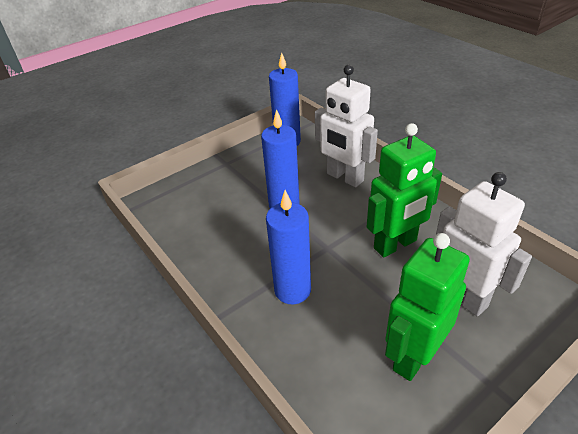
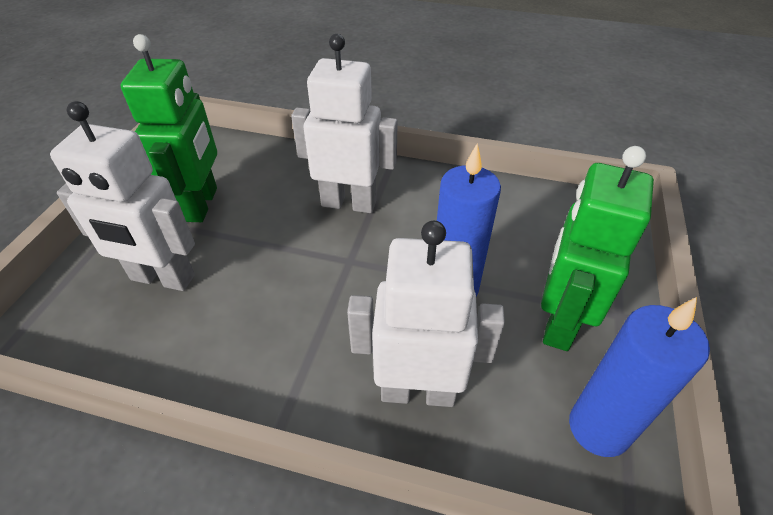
camera: 140 degrees right, 5 degrees up
(292, 290) = (349, 203): blue candle -> white robot
(395, 245) = (267, 305): green robot -> green robot (559, 322)

